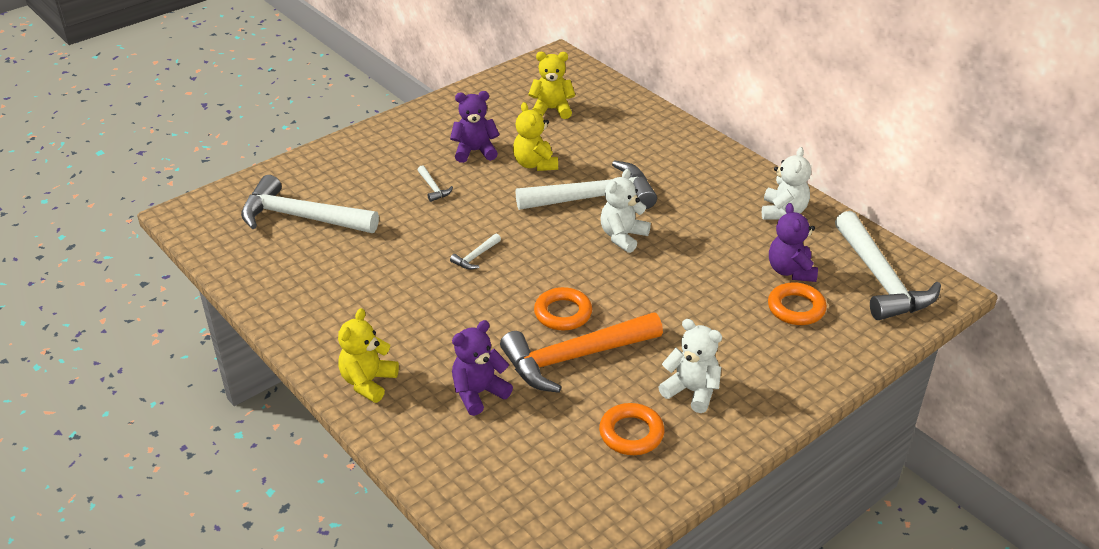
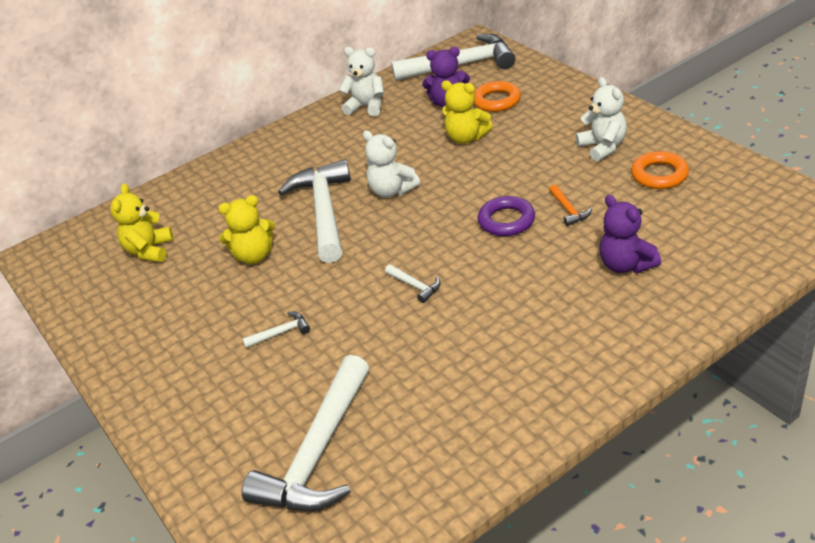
camera: 80 degrees left, 0 degrees up
(368, 382) = (623, 345): yellow teddy bear -> yellow teddy bear (466, 138)
(475, 151) = (215, 305): purple teddy bear -> none
(563, 313) = (506, 220): orange ring -> purple ring
(574, 357) = (568, 210): orange hammer -> orange hammer, size x0.40
(691, 391) = (603, 147): white teddy bear -> white teddy bear turned 120 degrees clockwise

